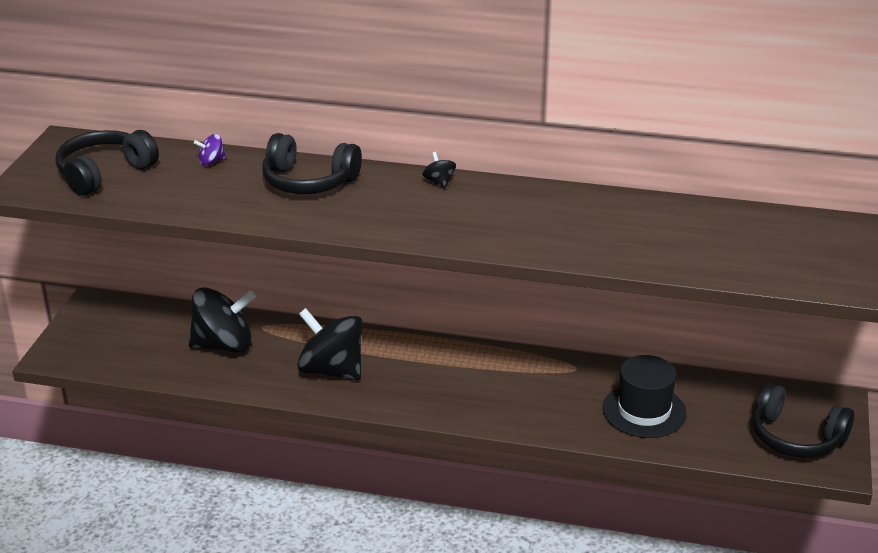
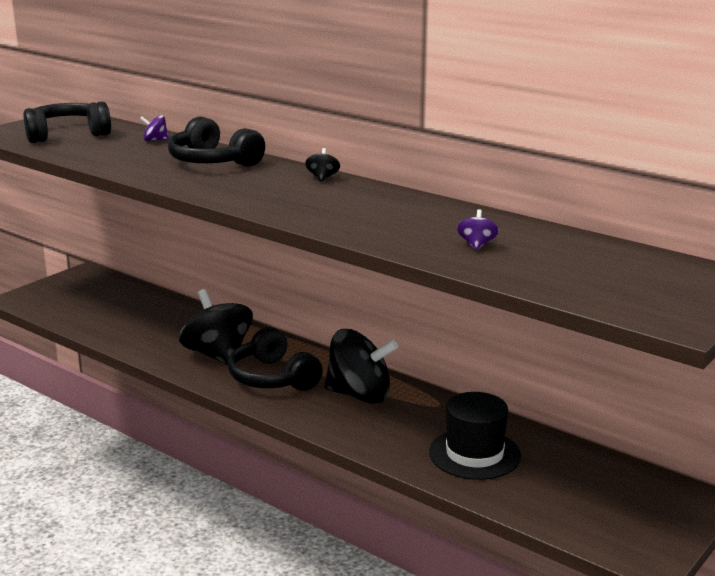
camera: 25 degrees right, 10 degrees down
(224, 345) = (151, 319): black spinning top -> black spinning top (360, 395)
(655, 240) = (477, 245): none -> purple spinning top
(796, 437) = (621, 518): black headphones -> black headphones (272, 378)

